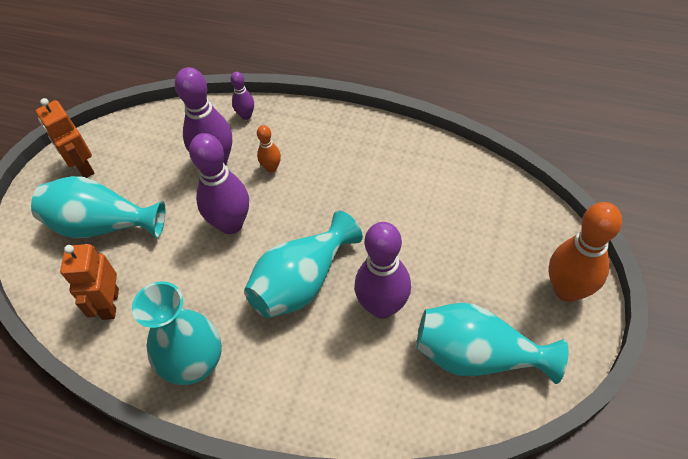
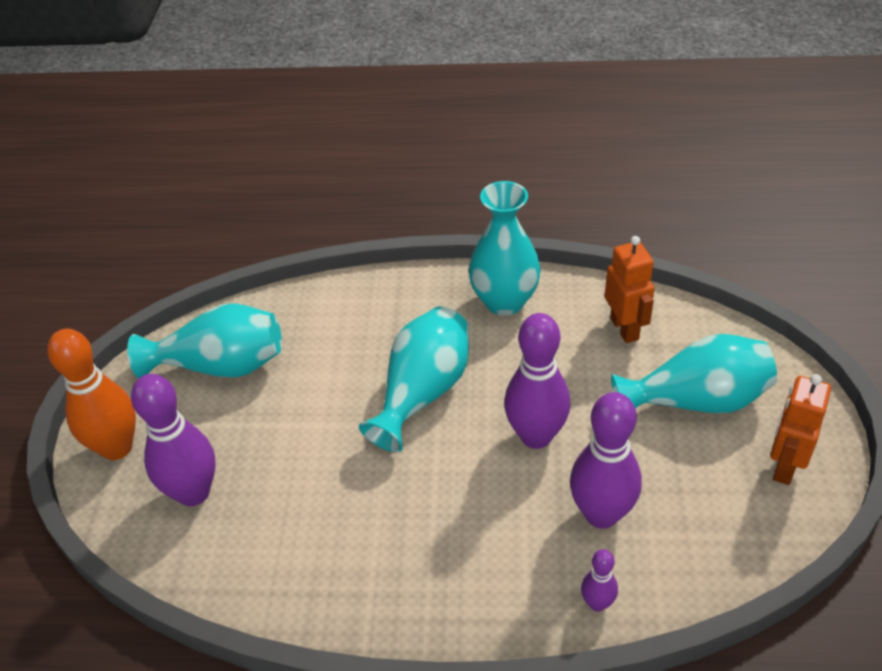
camera: 165 degrees right, 10 degrees down
(83, 167) = (784, 466): orange robot -> orange robot turned 105 degrees counterclockwise
(271, 168) = (517, 522): orange bowling pin -> none
(382, 306) = (326, 388): purple bowling pin -> purple bowling pin (193, 493)

